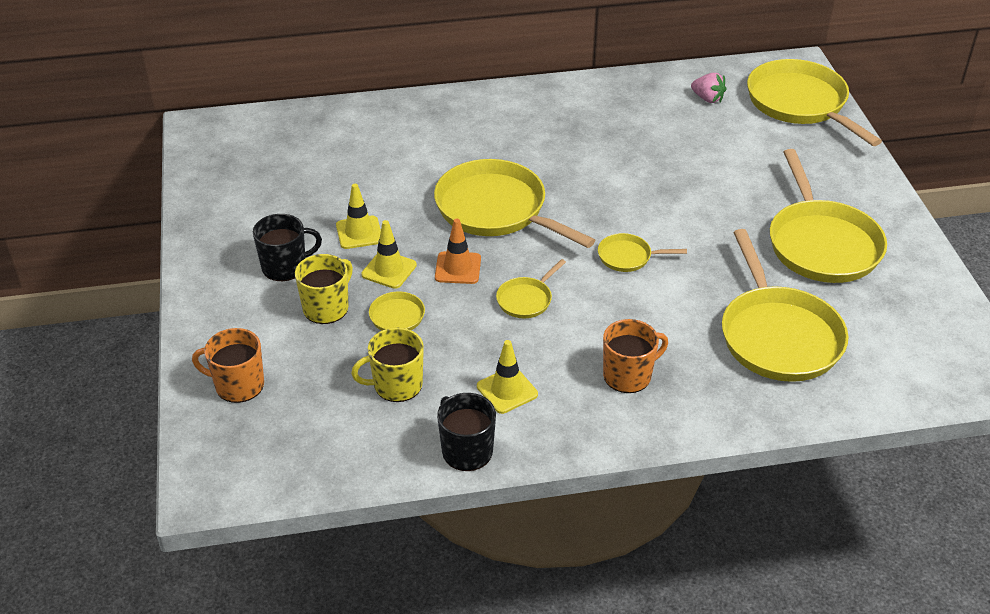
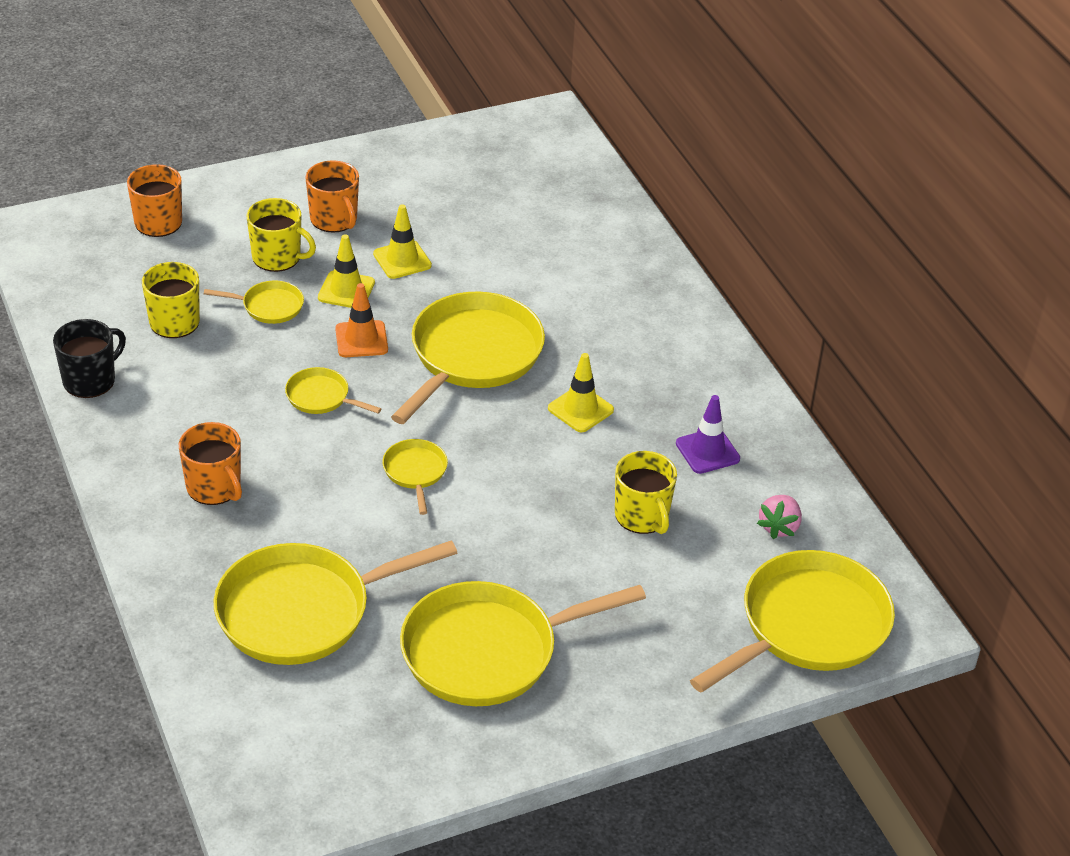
camera: 75 degrees right, 0 degrees up
(285, 266) = (334, 219): black mug -> orange mug
(507, 390) = (177, 398): yellow traffic cone -> yellow traffic cone (580, 409)
(628, 115) = (707, 451): none -> purple traffic cone
(690, 154) = (642, 516): none -> yellow mug

